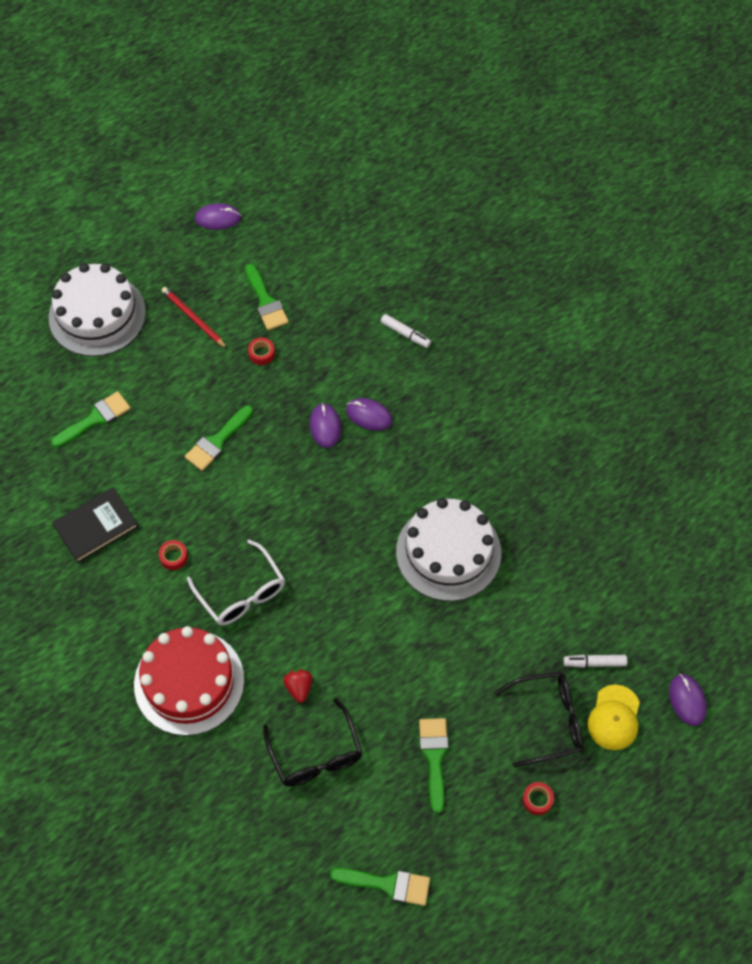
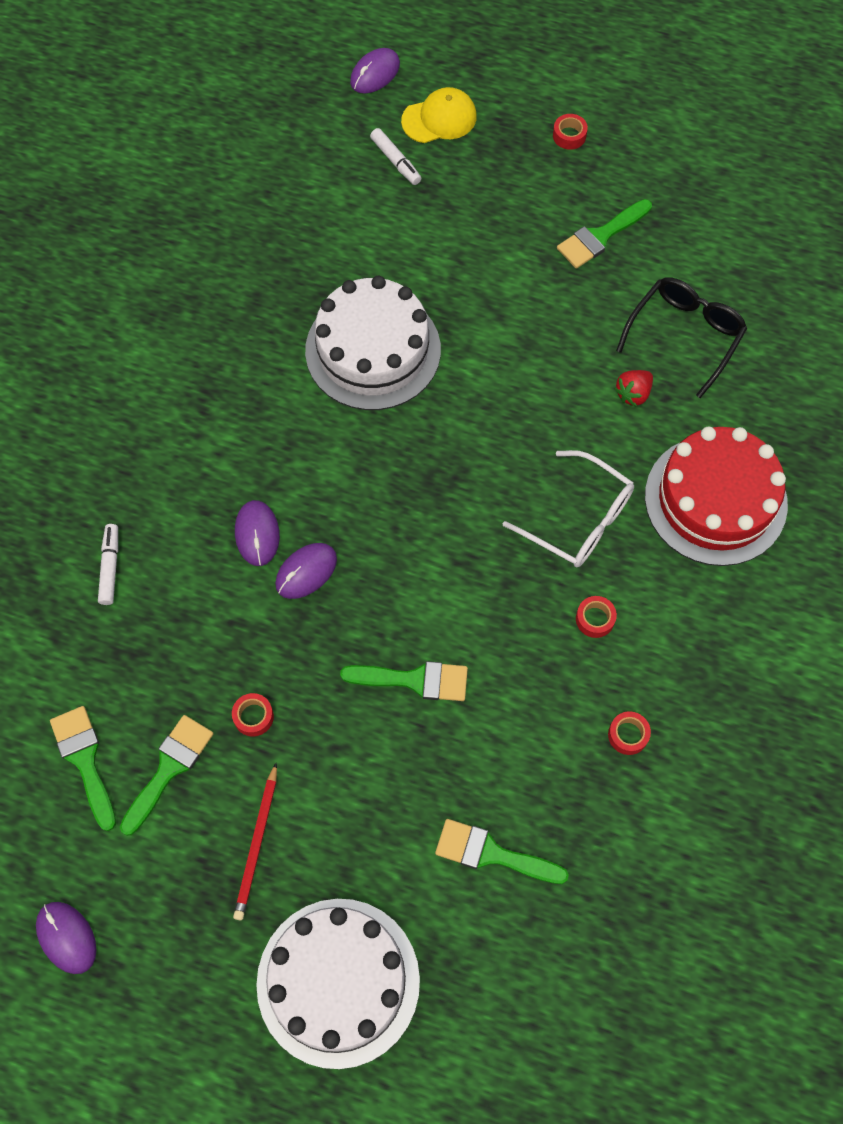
camera: 125 degrees left, 5 degrees up
(96, 527) = (628, 735): black book -> red tape
(241, 592) = (578, 519): white glasses -> white glasses turned 105 degrees clockwise
(388, 884) = (747, 204): green brush -> green brush (84, 760)
(547, 721) = (487, 167): black glasses -> none

